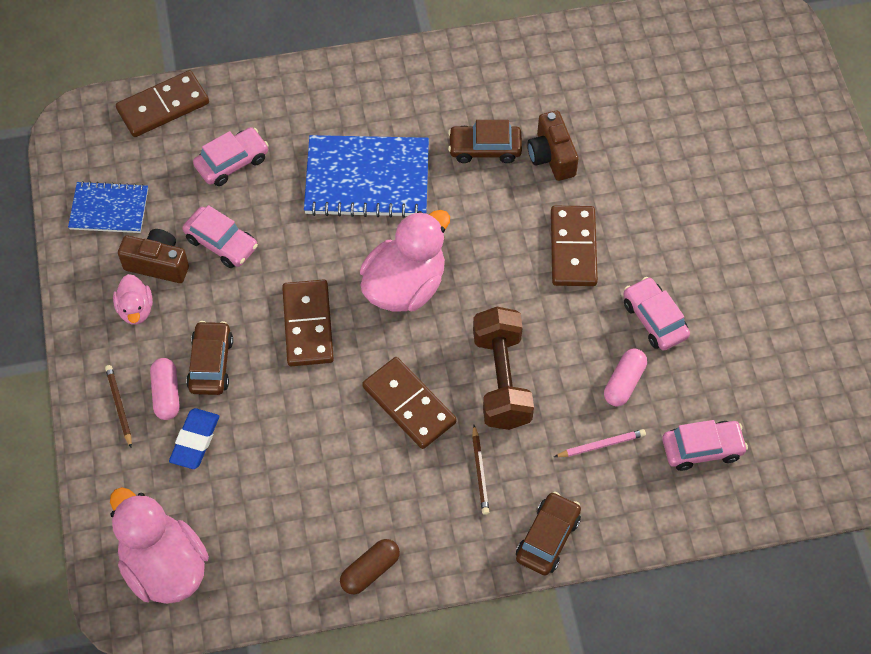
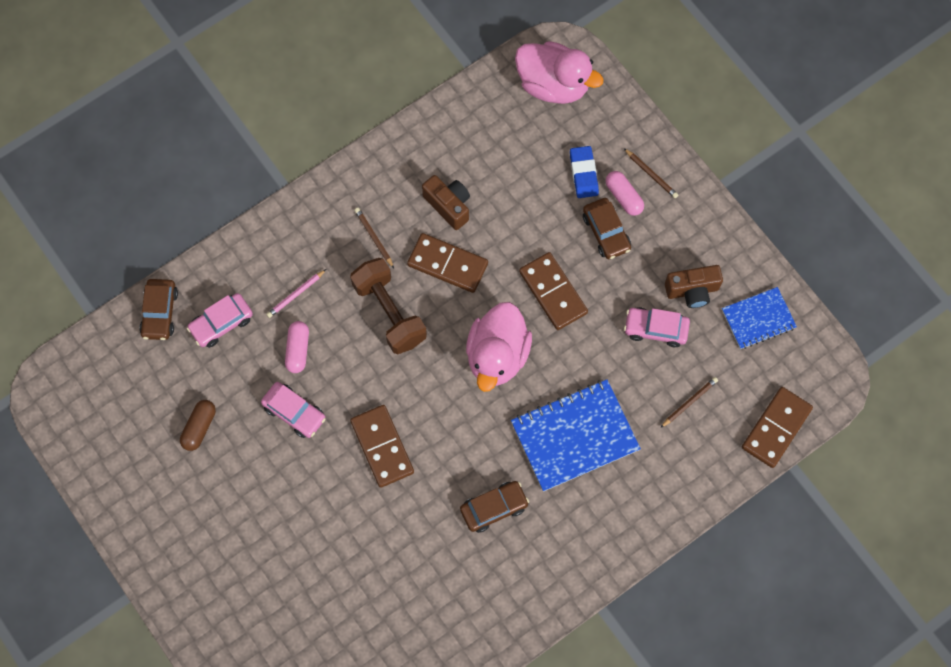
camera: 155 degrees right, 10 degrees up
(136, 309) = (685, 248): pink duck -> none
(232, 162) = (689, 402): pink car -> brown pencil
(370, 571) = (416, 140): brown capsule -> brown capsule (199, 427)
(547, 538) = (306, 212): brown car -> brown car (160, 313)
(551, 156) = (435, 525): brown camera -> brown camera (448, 205)

